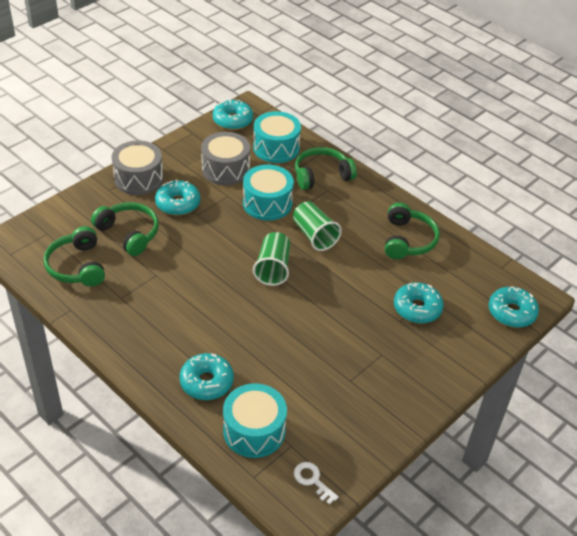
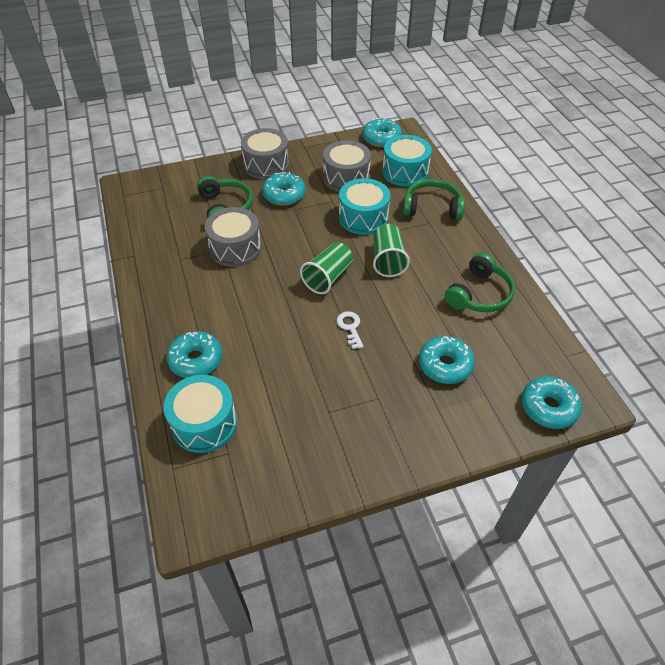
camera: 30 degrees right, 5 degrees up
(77, 266) = (165, 221): green headphones -> none
(168, 269) = (235, 248): none -> grey drum
(312, 480) = (223, 497): white key -> white key (350, 327)

